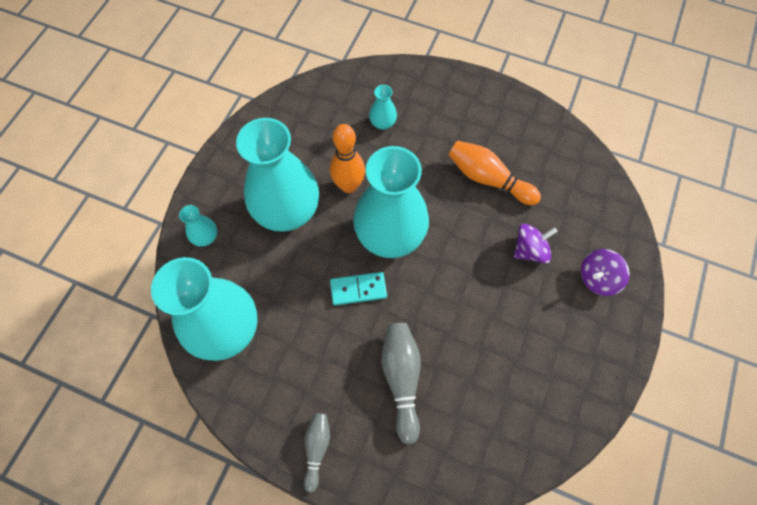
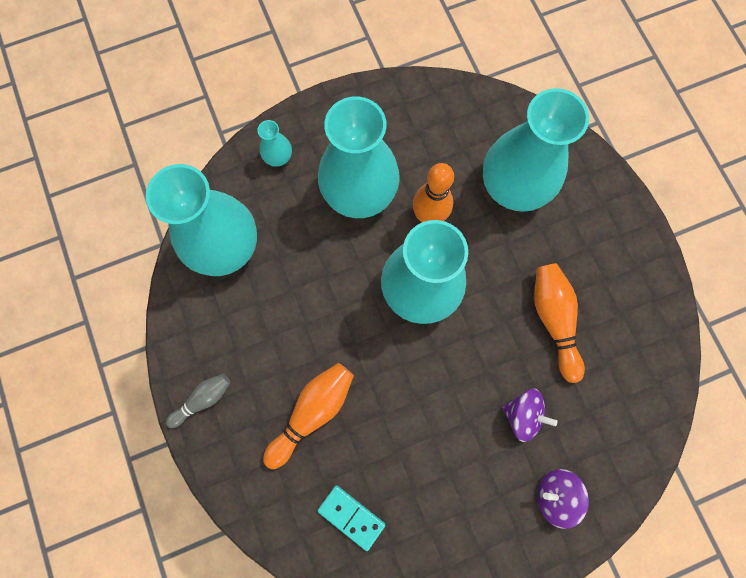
camera: 45 degrees right, 10 degrees up
(358, 289) = (350, 310): turquoise domino -> turquoise domino (351, 517)
(382, 123) = (513, 186): turquoise vase -> turquoise vase, size x2.40
(401, 379) = (312, 412): grey bowling pin -> orange bowling pin

